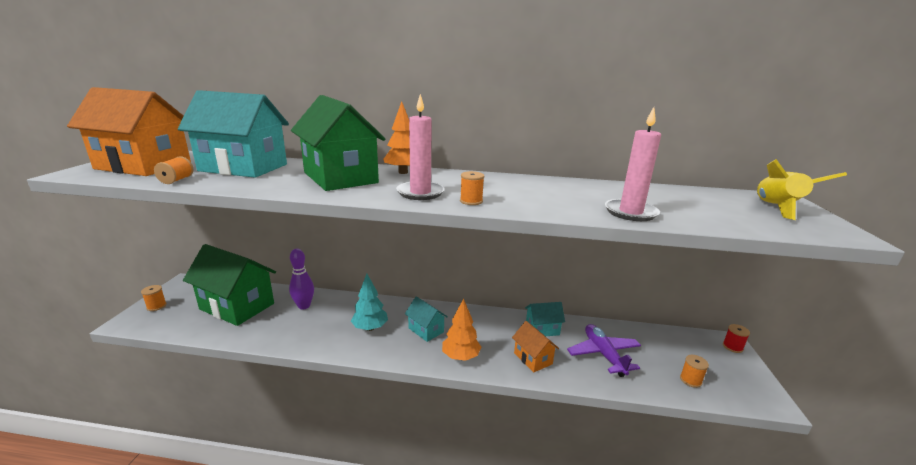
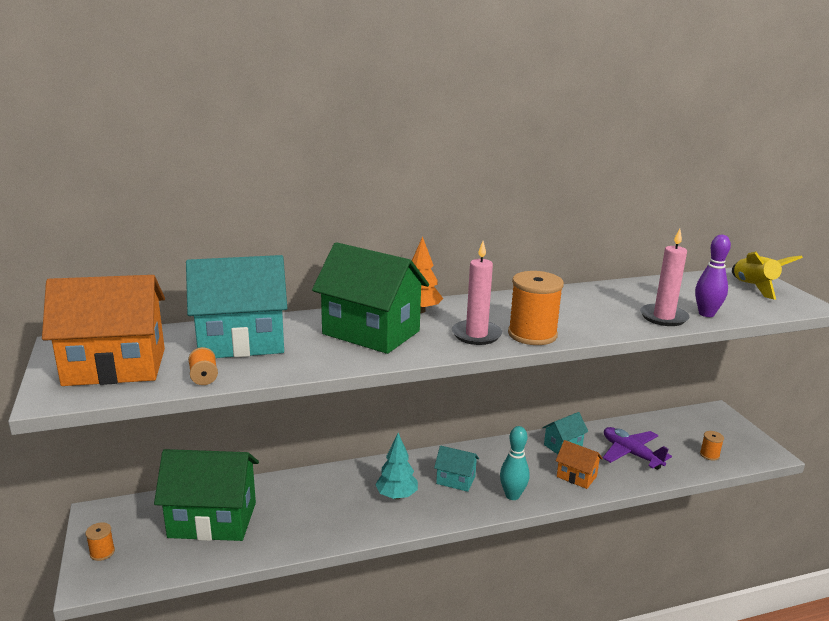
camera: 25 degrees left, 0 degrees up
(304, 306) = (295, 495): purple bowling pin -> purple bowling pin (706, 314)
(460, 356) = (512, 495): orange tree -> turquoise bowling pin
(471, 201) = (532, 334): orange spool -> orange spool, size x2.13
(732, 347) = (723, 415): red spool -> none

